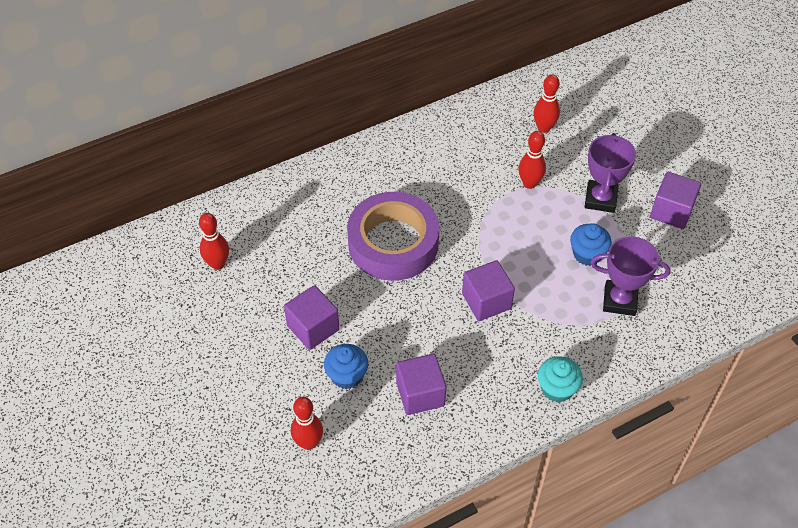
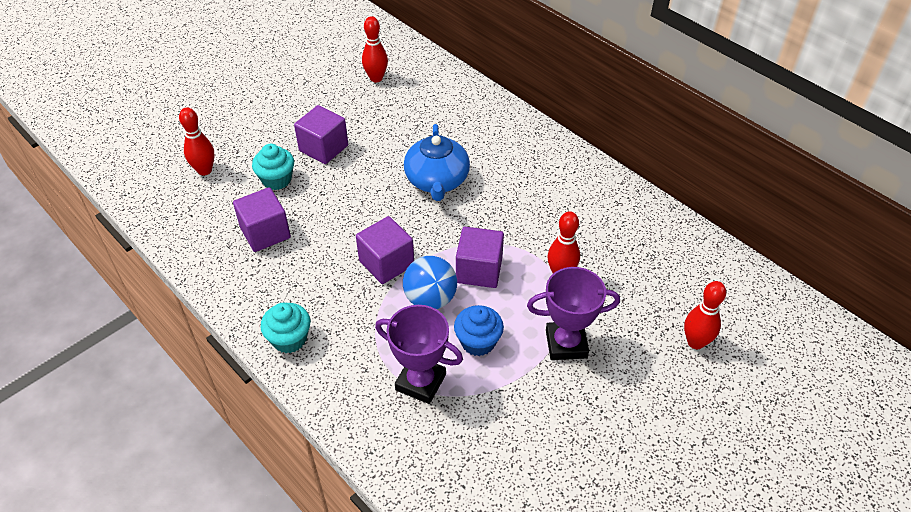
camera: 75 degrees right, 5 degrees down
(347, 375) = (277, 180): blue cupcake -> turquoise cupcake
(393, 243) = (437, 181): purple tape -> blue teapot
(535, 277) = (430, 299): none -> blue ball
(544, 128) = (652, 274): red bowling pin -> red bowling pin (695, 342)
(619, 300) = (420, 382): purple trophy -> purple trophy turned 60 degrees counterclockwise
(671, 211) = (578, 422): purple cube -> purple cube (479, 270)

